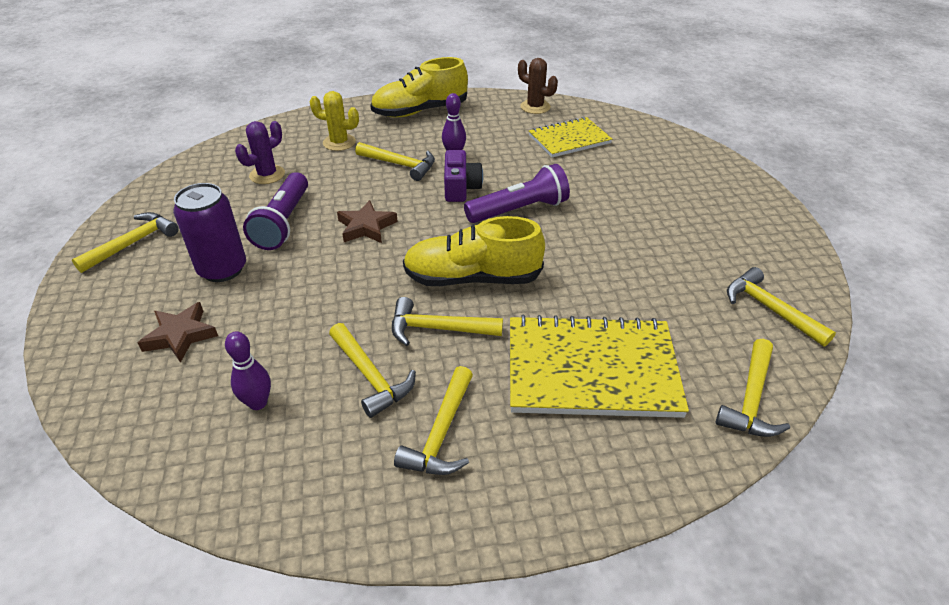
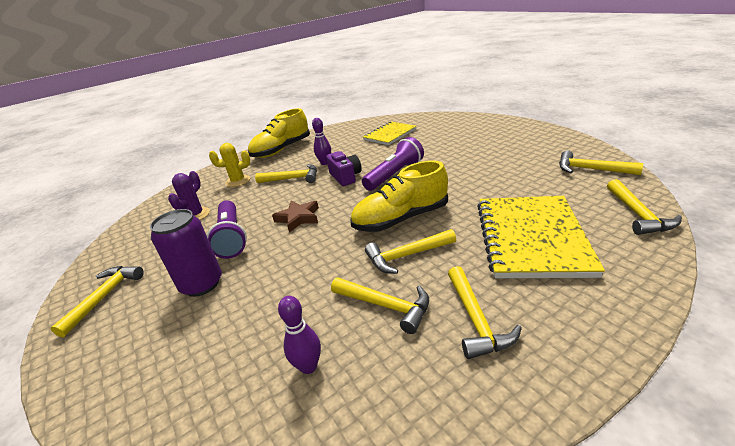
camera: 20 degrees left, 10 degrees down
(180, 335) = (196, 346): brown star -> none
(535, 107) = (354, 127): brown cactus -> none
(591, 370) = (531, 238): yellow notebook -> yellow notebook turned 60 degrees counterclockwise

